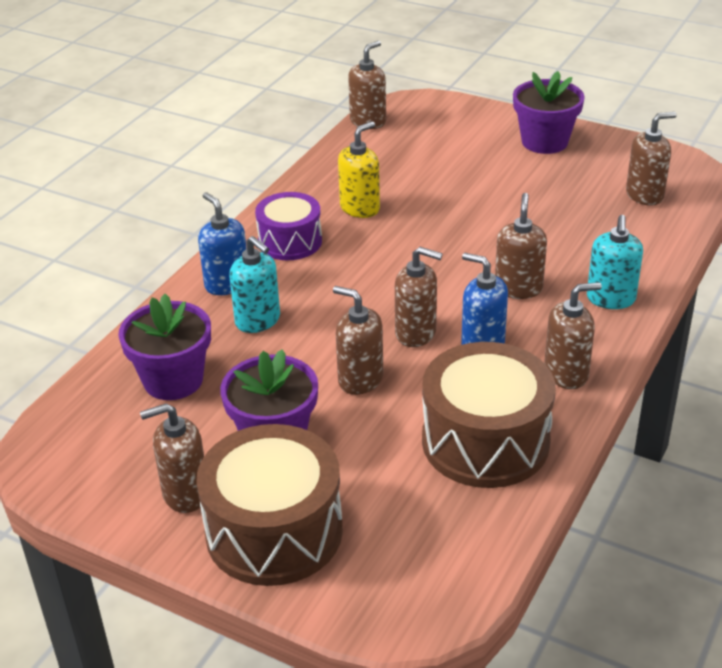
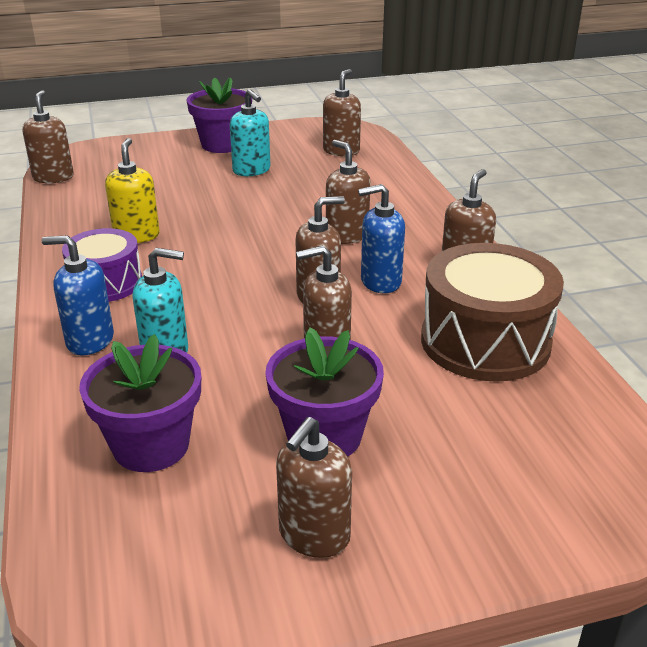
camera: 45 degrees left, 5 degrees down
(274, 531) = (442, 510): brown drum -> none
(611, 299) = (417, 215): turquoise soap dispenser -> turquoise soap dispenser (251, 170)

